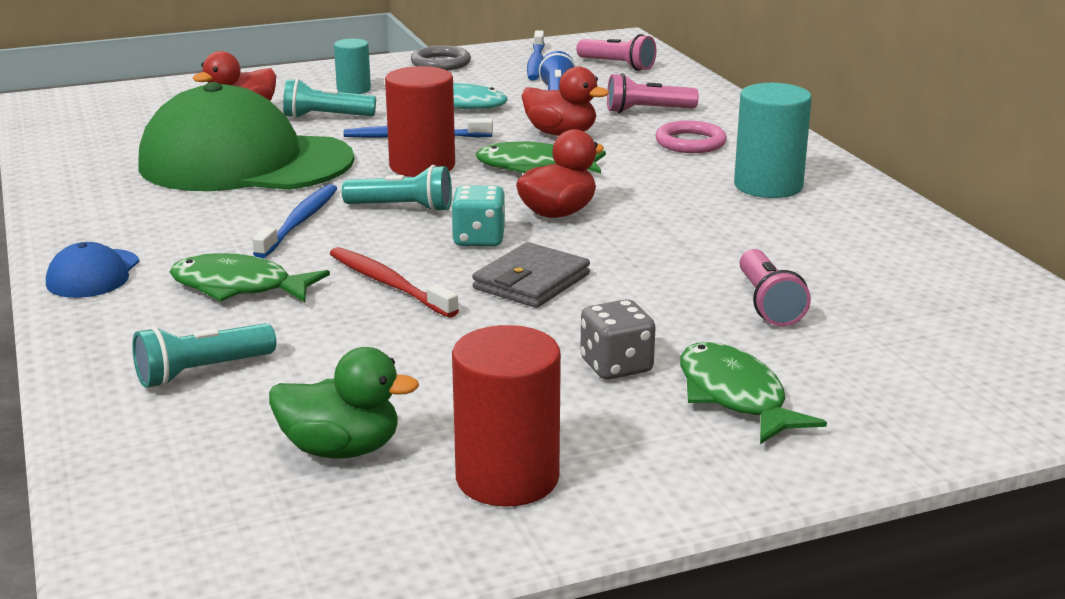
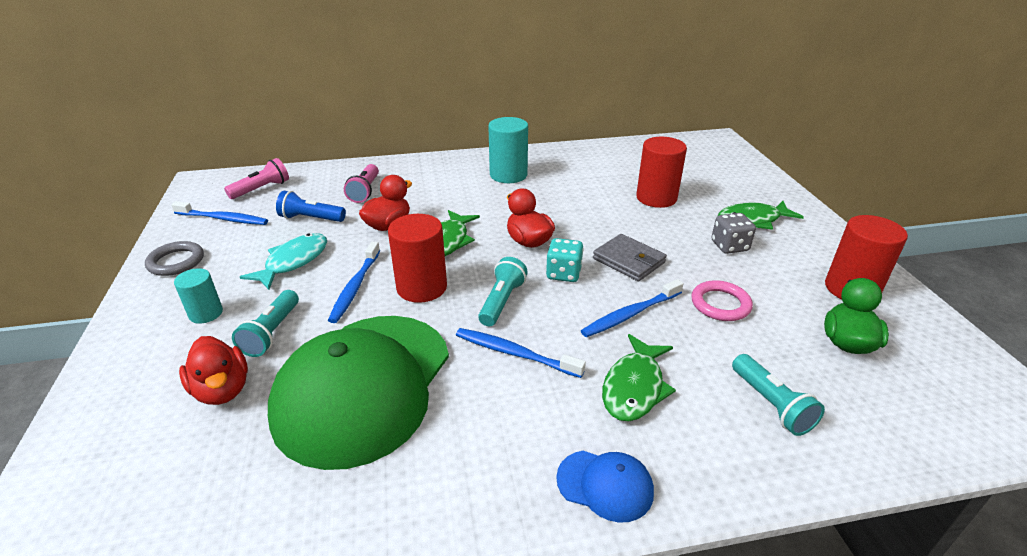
camera: 80 degrees left, 10 degrees up
(389, 284) = (630, 314): red toothbrush -> blue toothbrush
(690, 142) = (431, 186): pink ring -> pink ring (720, 304)
(768, 304) = (656, 198): pink flashlight -> red cylinder

